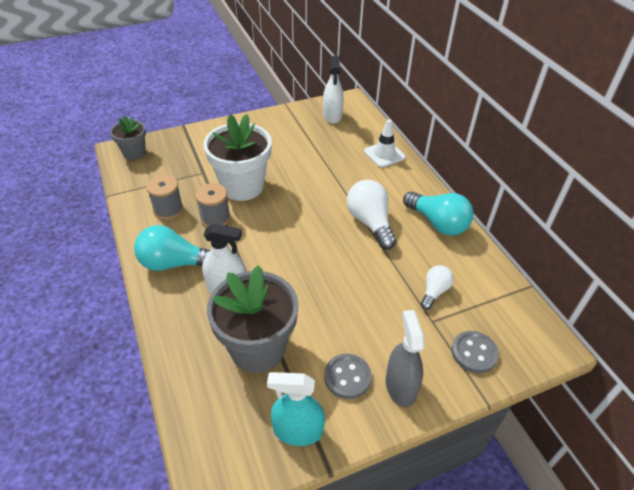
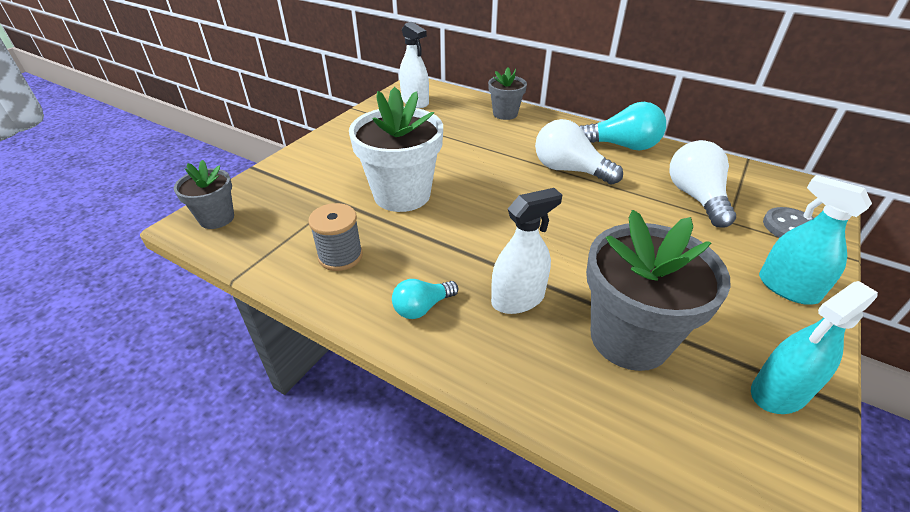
camera: 35 degrees left, 5 degrees down
(174, 263) = (422, 307): turquoise light bulb -> turquoise light bulb, size x0.58
(215, 218) = (411, 238): grey spool -> none
(347, 377) = (740, 309): grey button -> none
(384, 154) = (505, 114): white traffic cone -> grey flower pot
(400, 386) = (787, 288): grey spray bottle -> turquoise spray bottle
(434, 291) = (696, 197): white light bulb -> white light bulb, size x1.73

